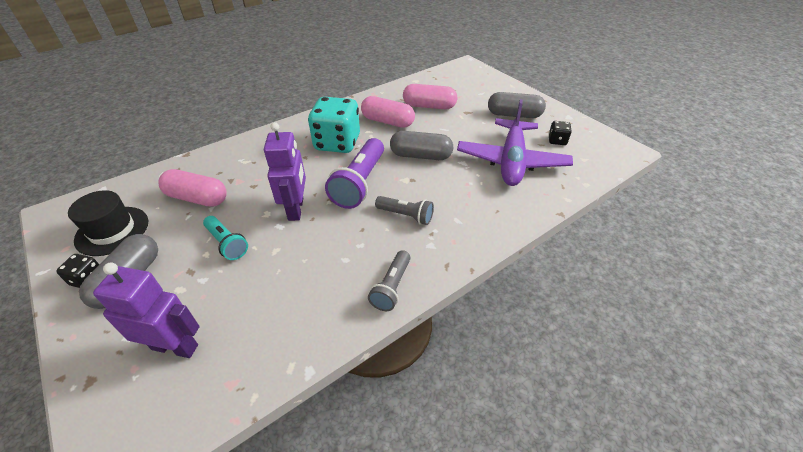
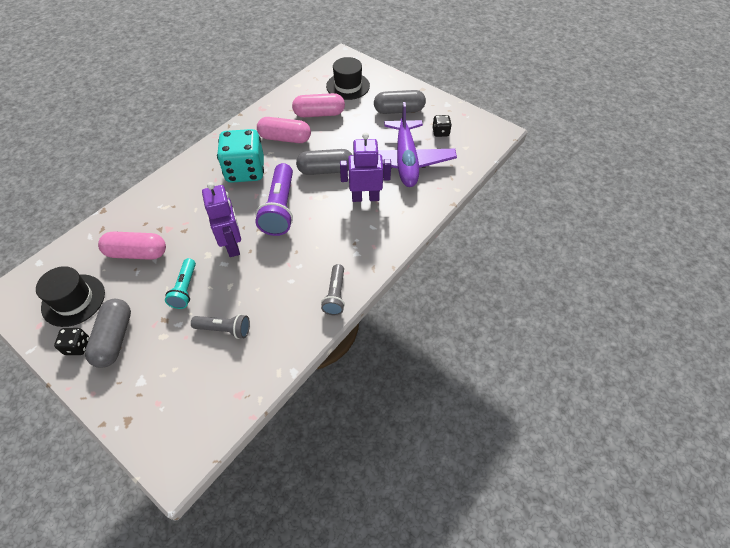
camera: 15 degrees left, 10 degrees up
(175, 346) = (182, 380): purple robot -> purple robot (365, 197)
(227, 244) = (185, 289): turquoise flashlight -> turquoise flashlight turned 60 degrees clockwise
(406, 216) = (329, 231): grey flashlight -> grey flashlight (225, 329)
(465, 88) = (348, 86): none -> black hat

